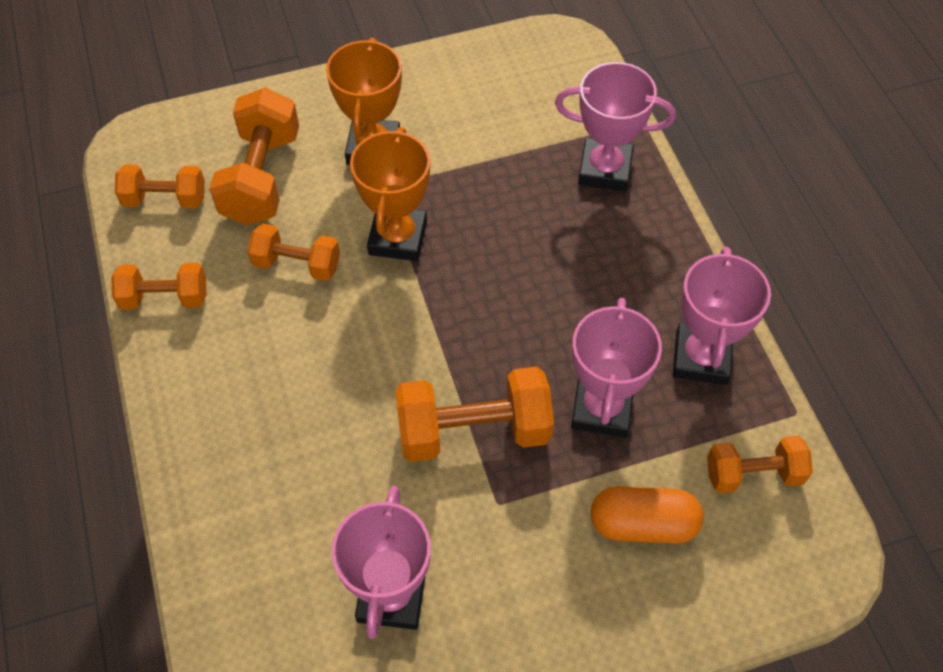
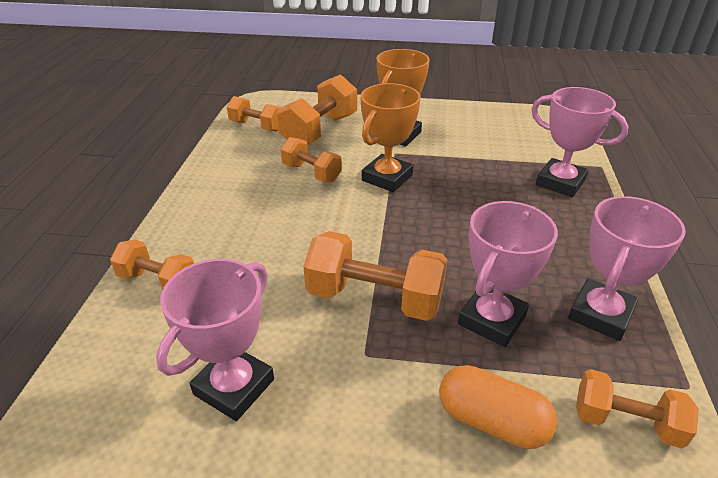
camera: 25 degrees right, 20 degrees down
(165, 298) = (219, 166): orange dumbbell -> orange dumbbell (158, 281)

